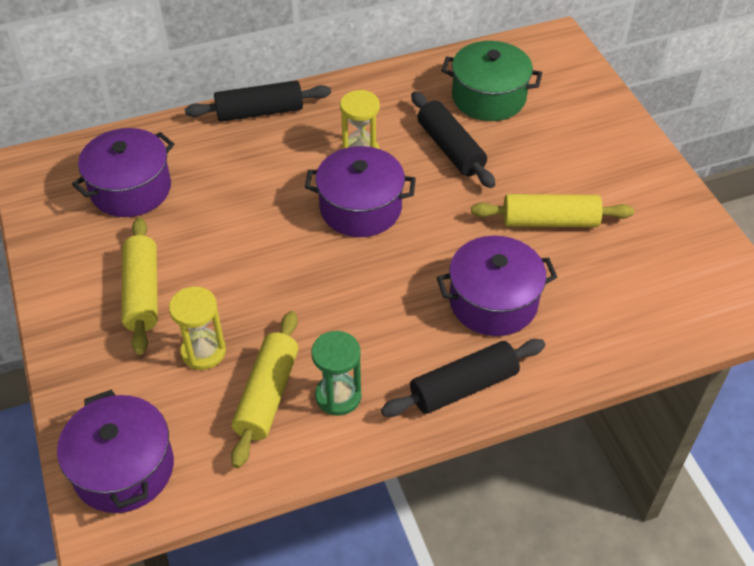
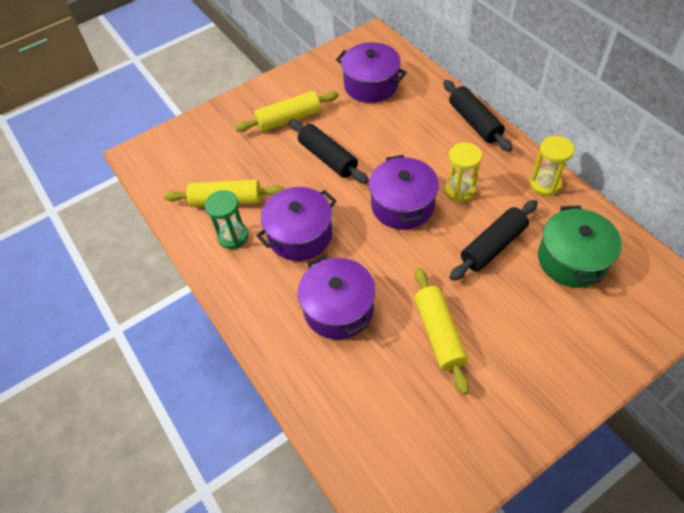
camera: 80 degrees right, 5 degrees up
(123, 468) = (165, 153): purple pot -> purple pot (300, 235)
(203, 352) = (252, 161): yellow hourglass -> yellow hourglass (545, 184)
(463, 387) = (255, 306): black rolling pin -> black rolling pin (328, 158)

